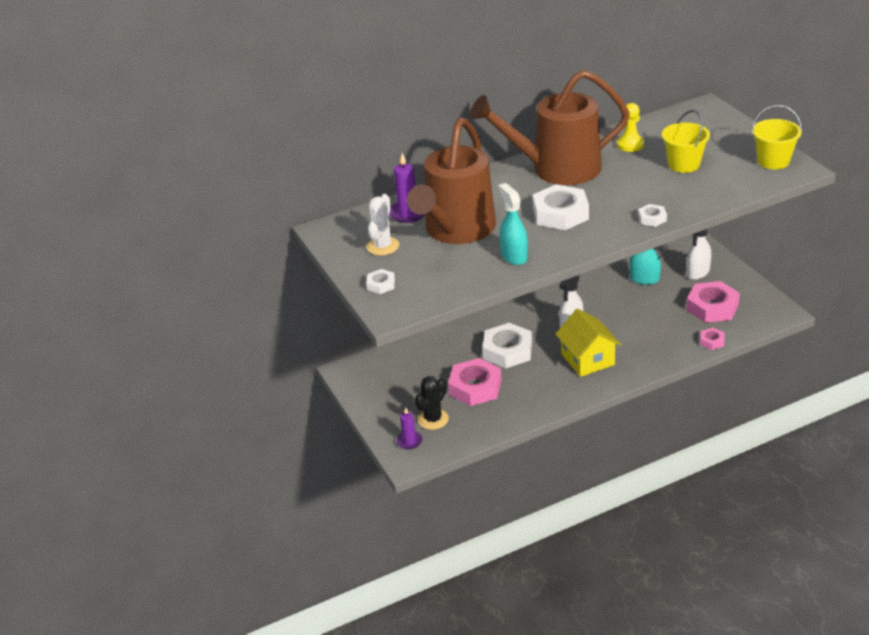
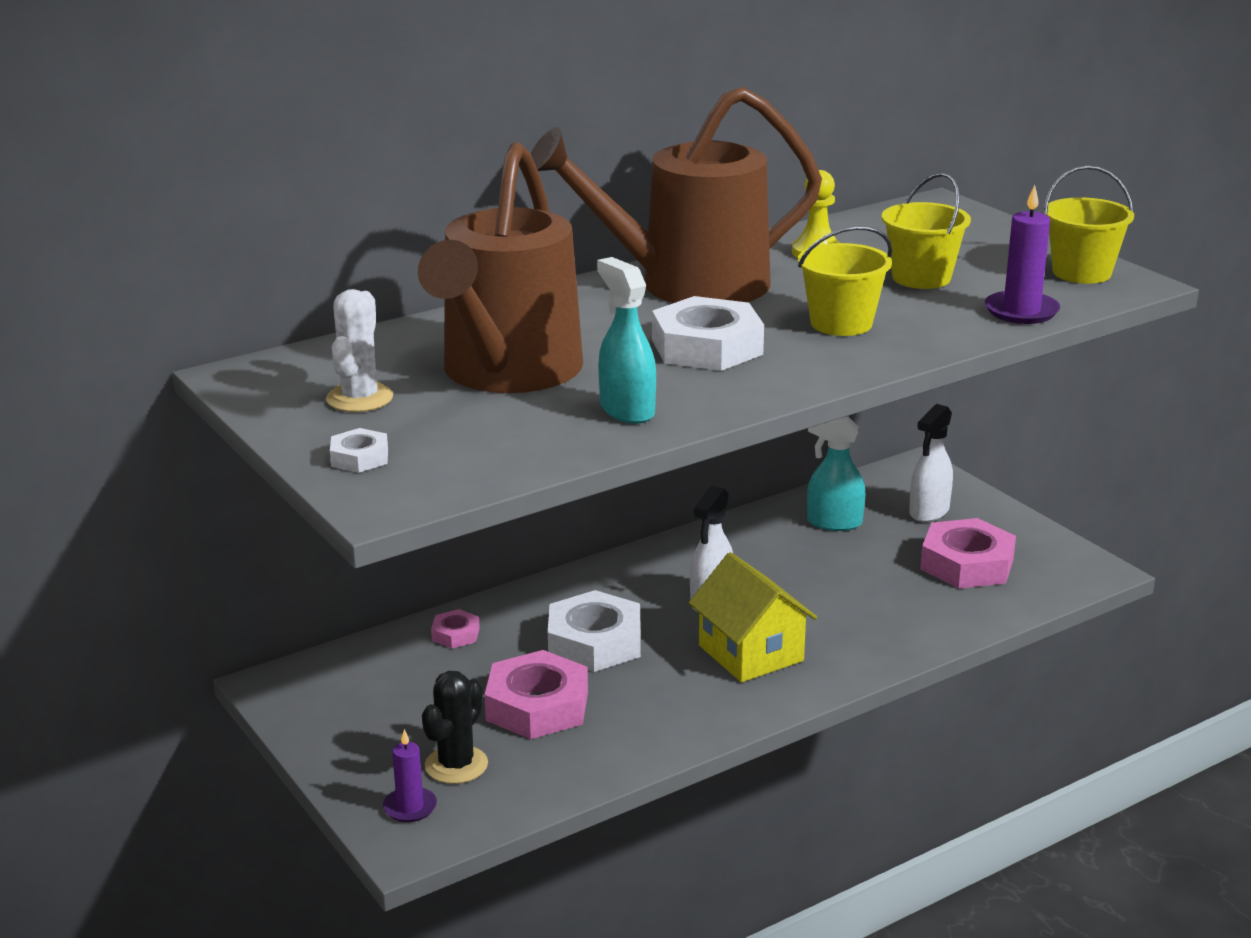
camera: 10 degrees left, 10 degrees down
(408, 213) = (408, 349): purple candle -> purple candle (1021, 311)
(633, 198) = (841, 323): none -> yellow bucket
(652, 218) = (883, 352): white nut -> none
(712, 341) = (978, 618): pink nut -> pink nut (455, 634)

